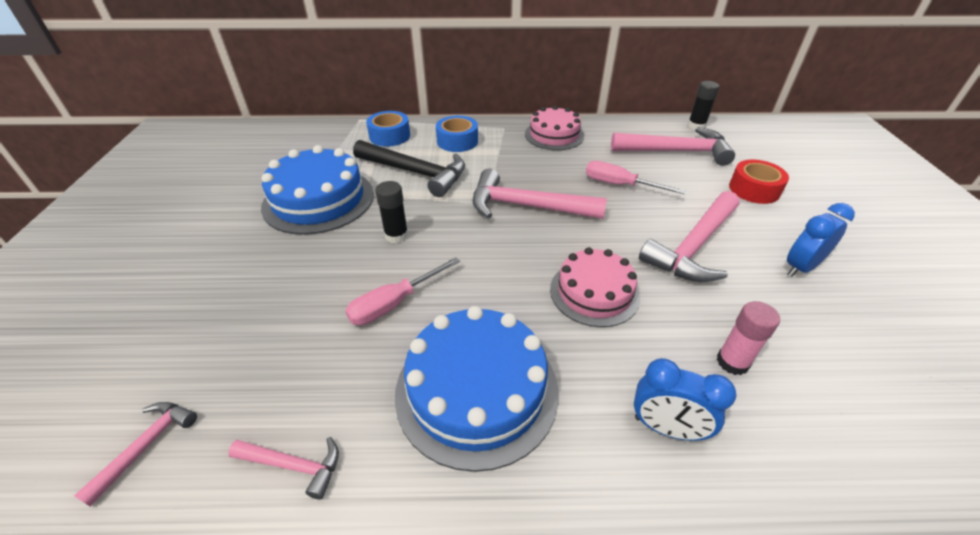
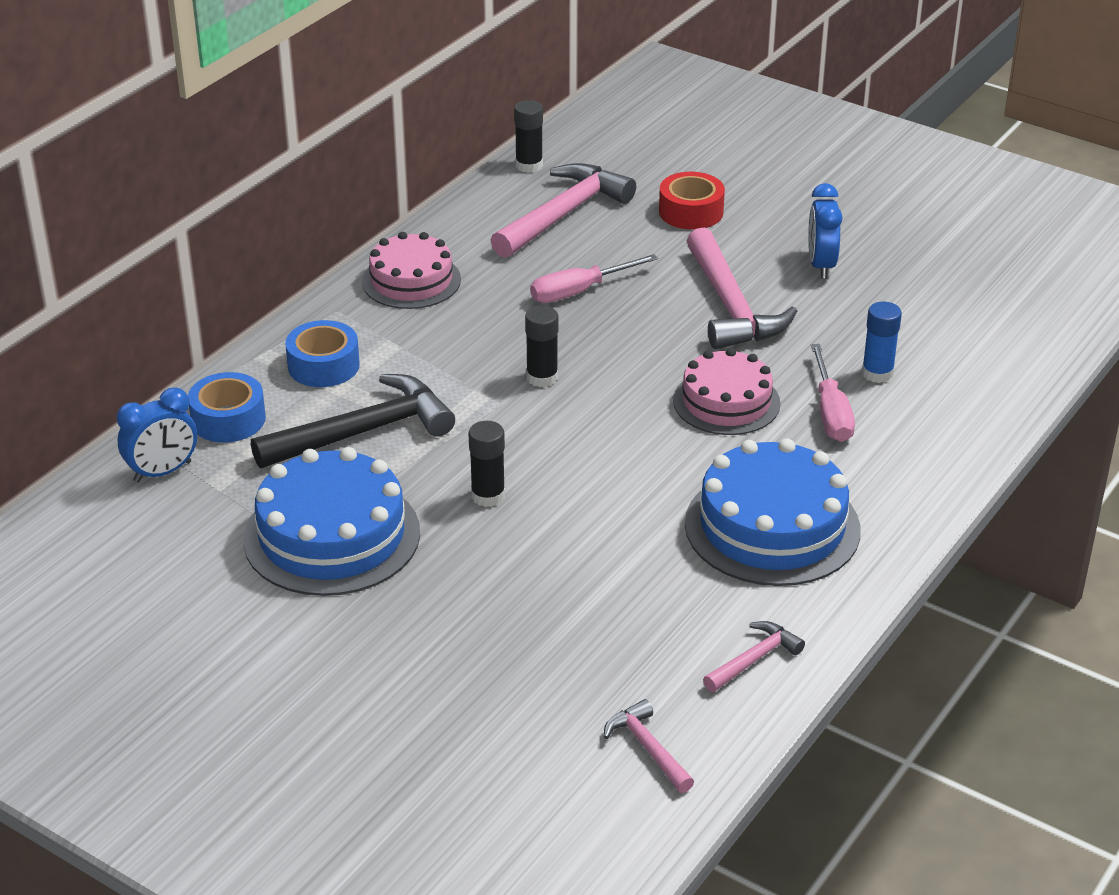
camera: 55 degrees left, 5 degrees down
(394, 303) = (608, 537): pink screwdriver -> pink screwdriver (831, 412)
(526, 206) = (542, 377): pink hammer -> black glue stick
(666, 428) = (901, 444): blue clock -> blue clock (163, 472)
(732, 362) = (877, 373): pink glue stick -> blue glue stick

